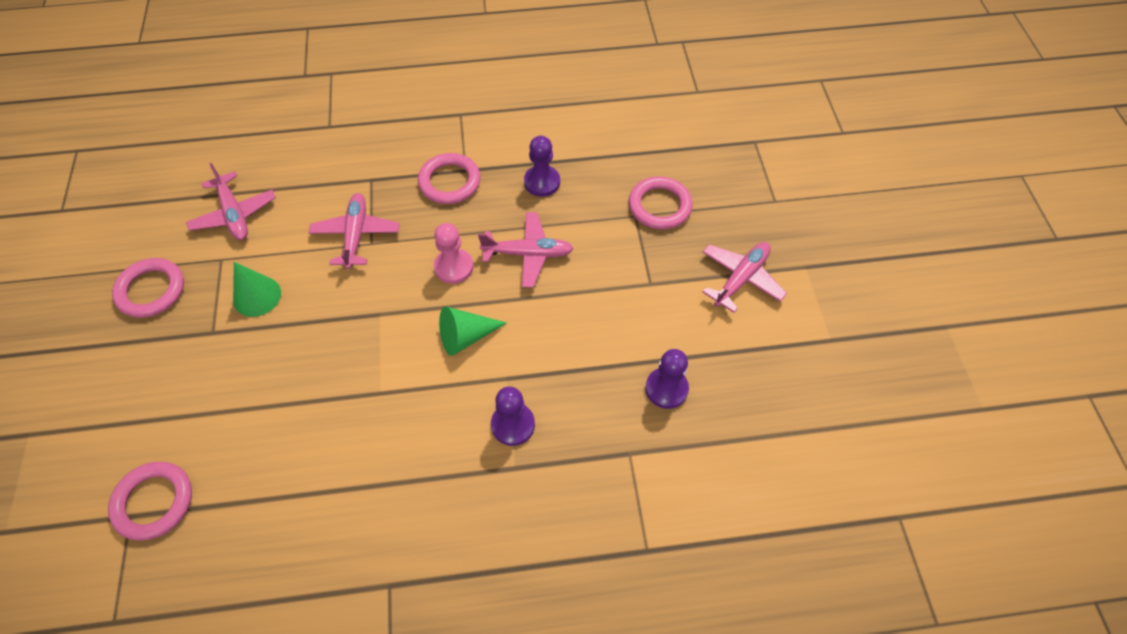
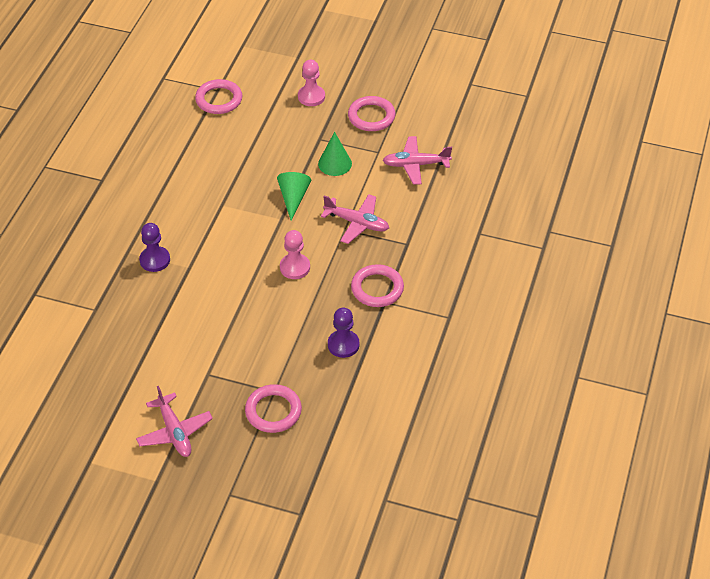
camera: 115 degrees right, 10 degrees down
(122, 377) = (311, 97): none -> pink pawn
(466, 336) = (233, 257): green cone -> green cone (293, 198)
(528, 254) = (279, 312): pink plane -> none
(666, 389) = (122, 347): purple pawn -> none

